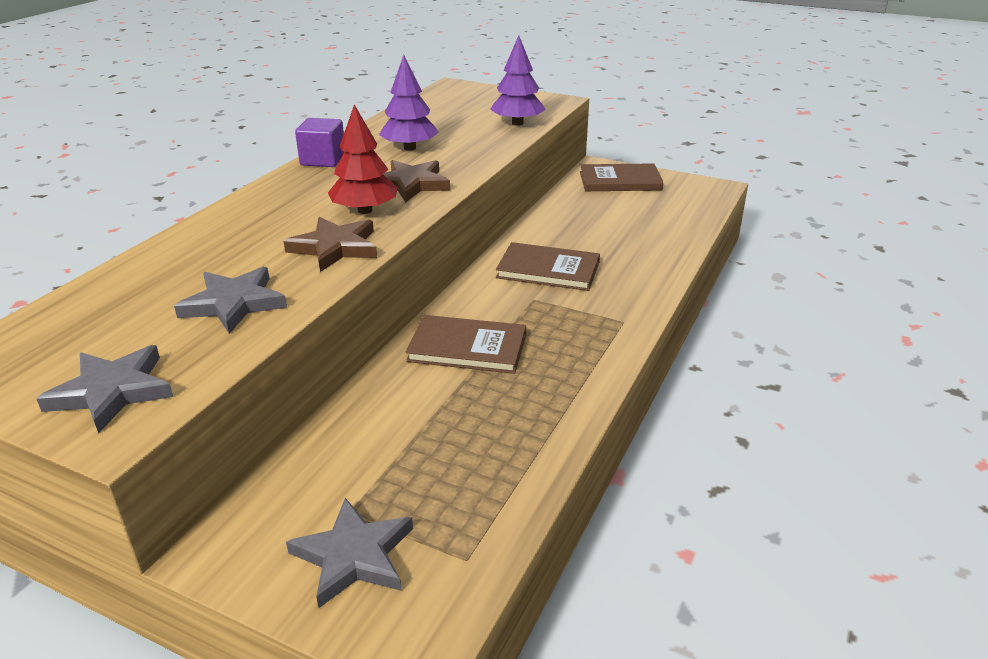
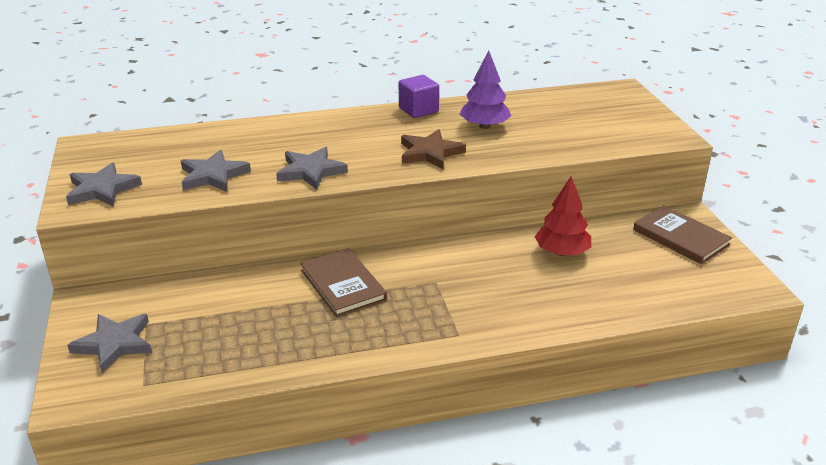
camera: 50 degrees right, 0 degrees up
(335, 248) = (310, 171): brown star -> grey star
(365, 210) = (370, 157): red tree -> red tree (562, 252)
(517, 123) = (599, 142): purple tree -> none
(548, 270) = (484, 270): brown book -> none

